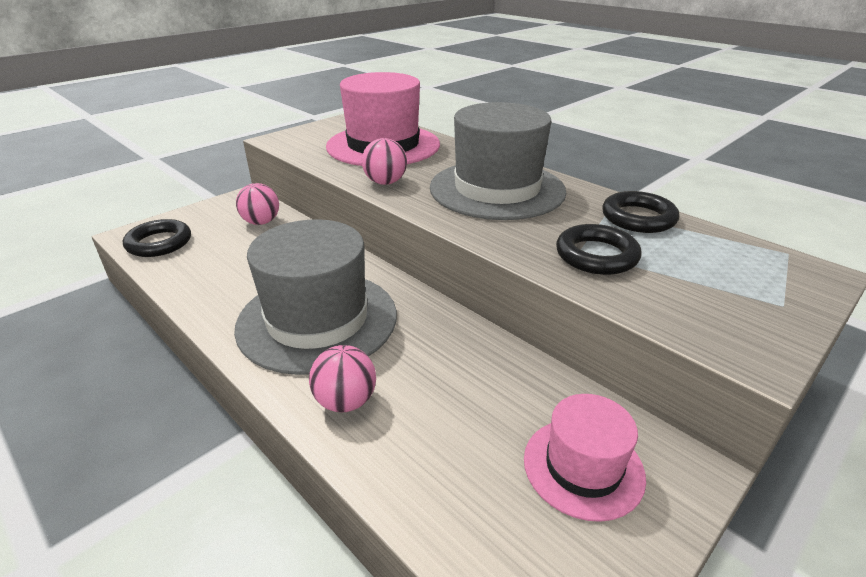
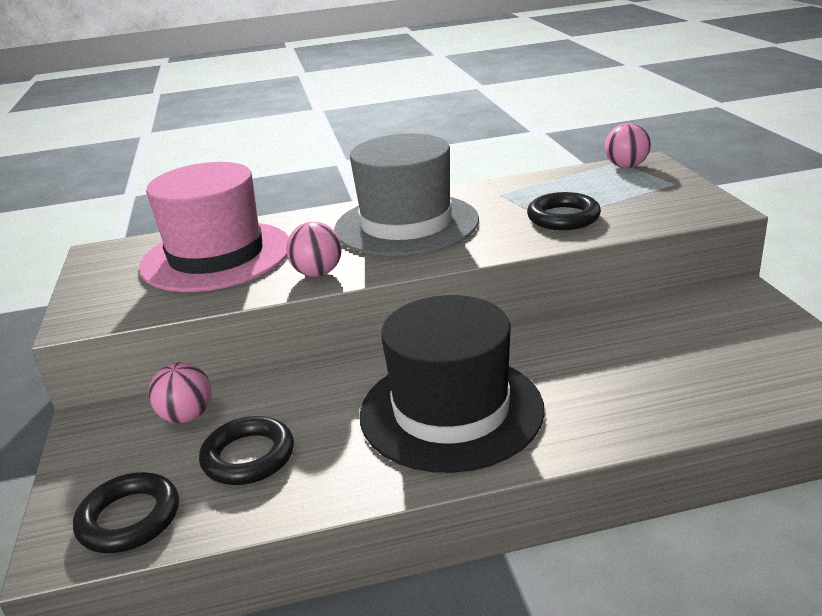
camera: 55 degrees left, 5 degrees down
(317, 320) = (451, 411): grey hat -> black hat
(345, 401) = (591, 418): pink ball -> pink ball (626, 166)
(583, 467) = (726, 329): pink hat -> none
(638, 218) = (523, 187): black ring -> black ring (248, 456)

